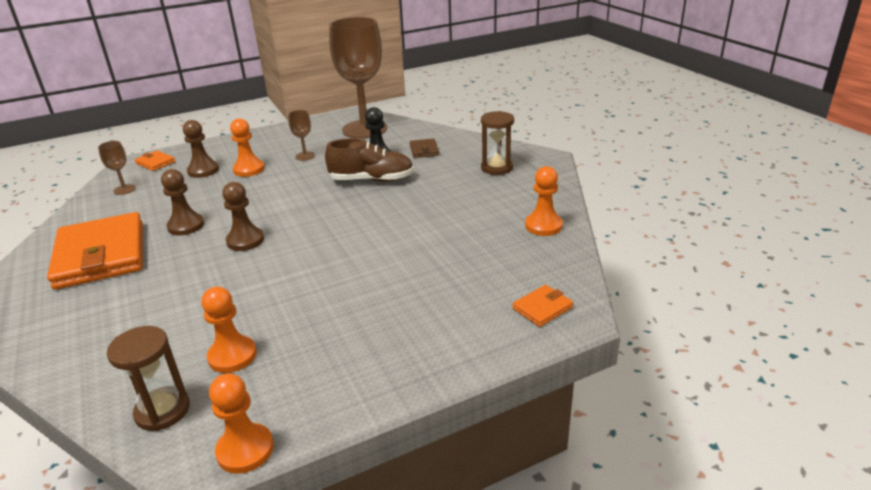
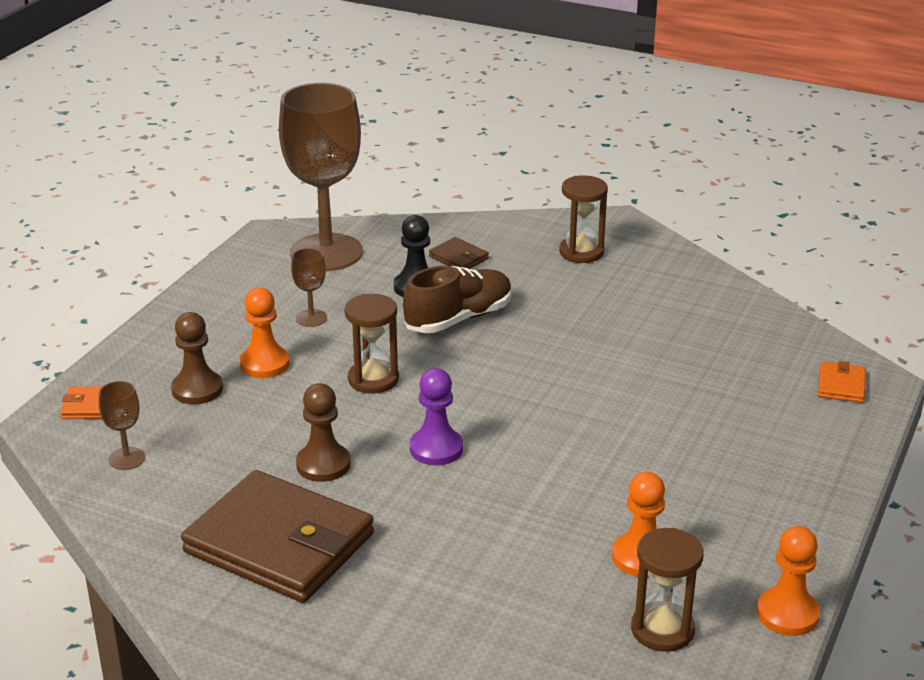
camera: 40 degrees left, 0 degrees up
(101, 255) = (279, 543): orange wallet -> brown wallet
(245, 240) = (436, 449): brown pawn -> purple pawn
(280, 194) = (373, 379): none -> brown hourglass
(543, 226) = (728, 304): orange pawn -> none

